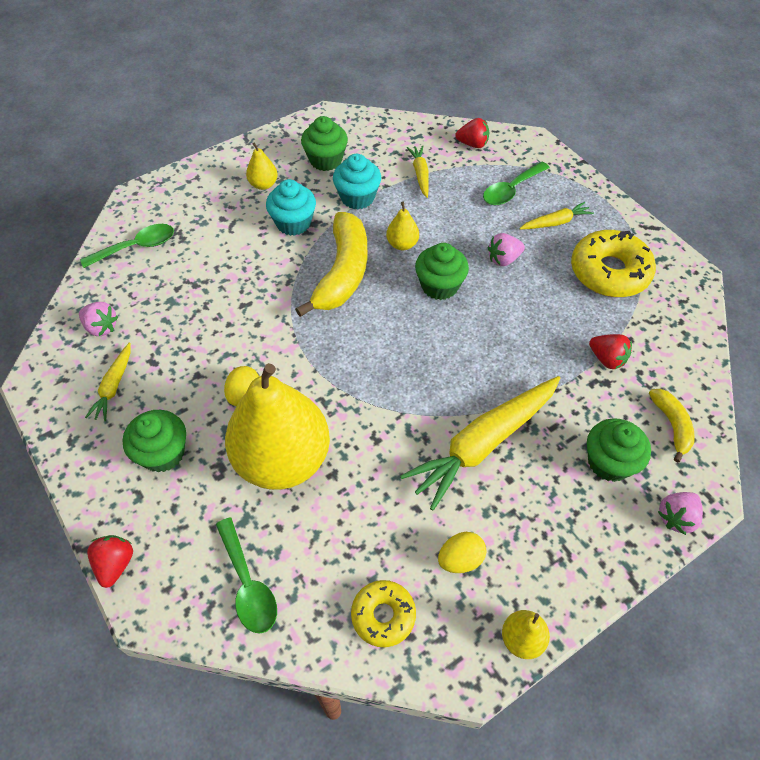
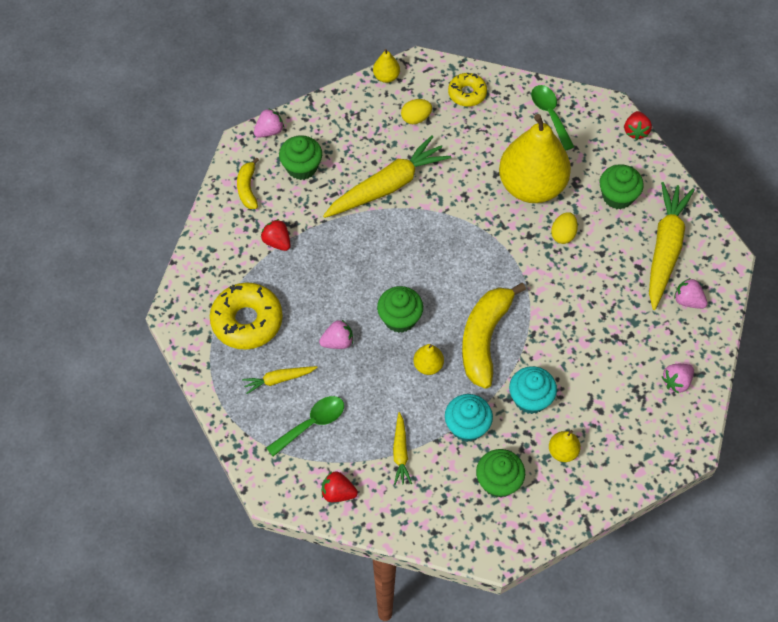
camera: 175 degrees left, 5 degrees up
(114, 386) = (665, 249): yellow carrot -> yellow carrot, size x2.06
(136, 247) = (676, 382): green spoon -> pink strawberry

